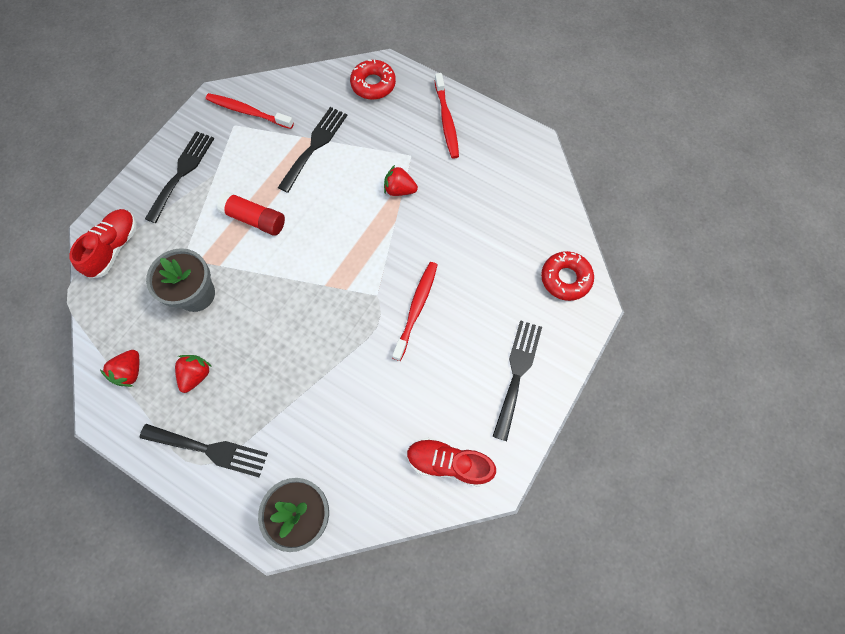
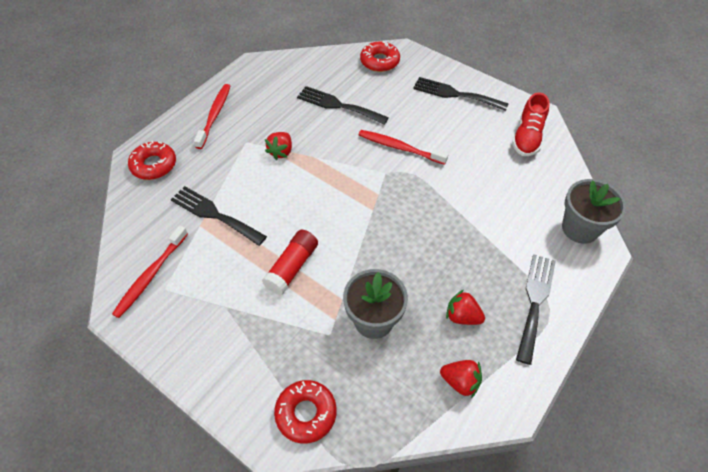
camera: 85 degrees left, 15 degrees down
(114, 248) = (306, 413): red shoe -> red donut
(182, 172) = (216, 342): black fork -> black fork (338, 105)
(446, 120) = (214, 115): red toothbrush -> red toothbrush turned 75 degrees counterclockwise

